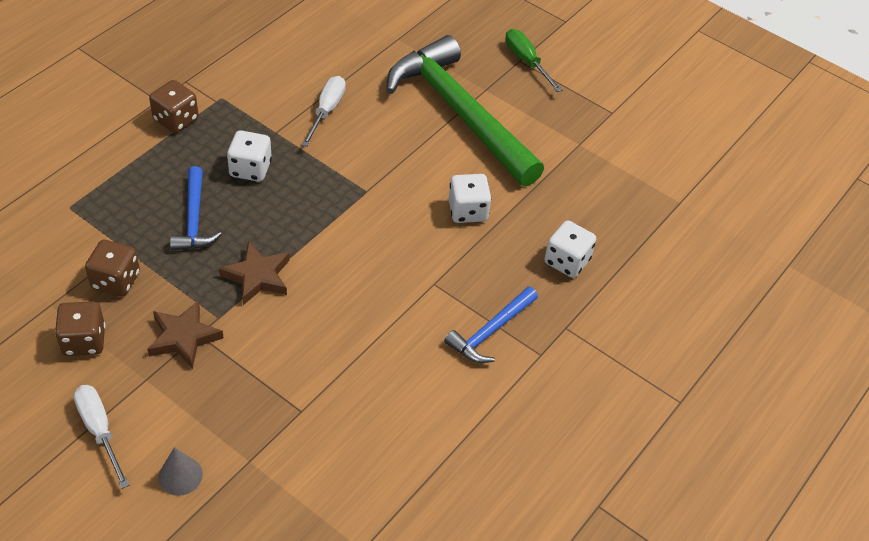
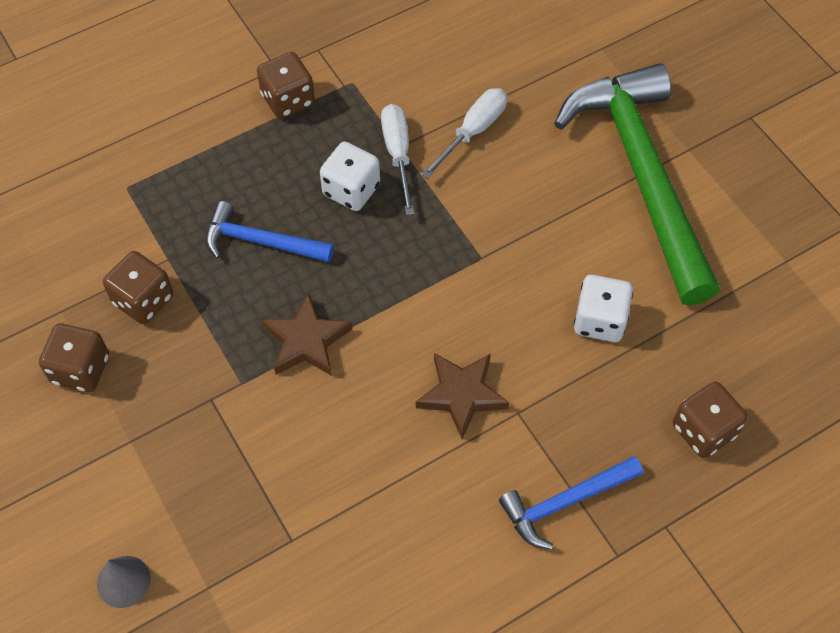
camera: 25 degrees right, 10 degrees up
(99, 431) = (56, 493): white screwdriver -> white screwdriver (398, 154)
(184, 337) = (192, 398): brown star -> brown star (462, 395)
(194, 219) = (261, 241): blue hammer -> blue hammer turned 90 degrees clockwise
(526, 61) = (759, 121): green screwdriver -> none
(567, 261) = (703, 430): white dice -> brown dice

